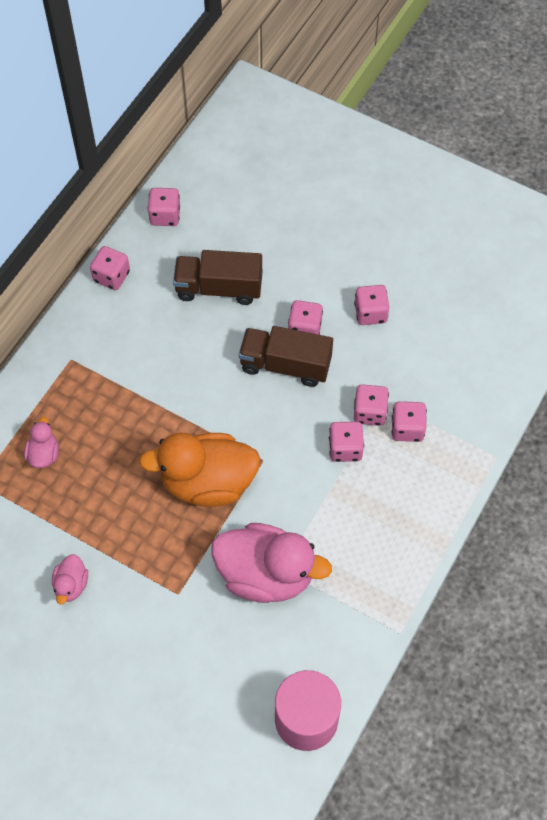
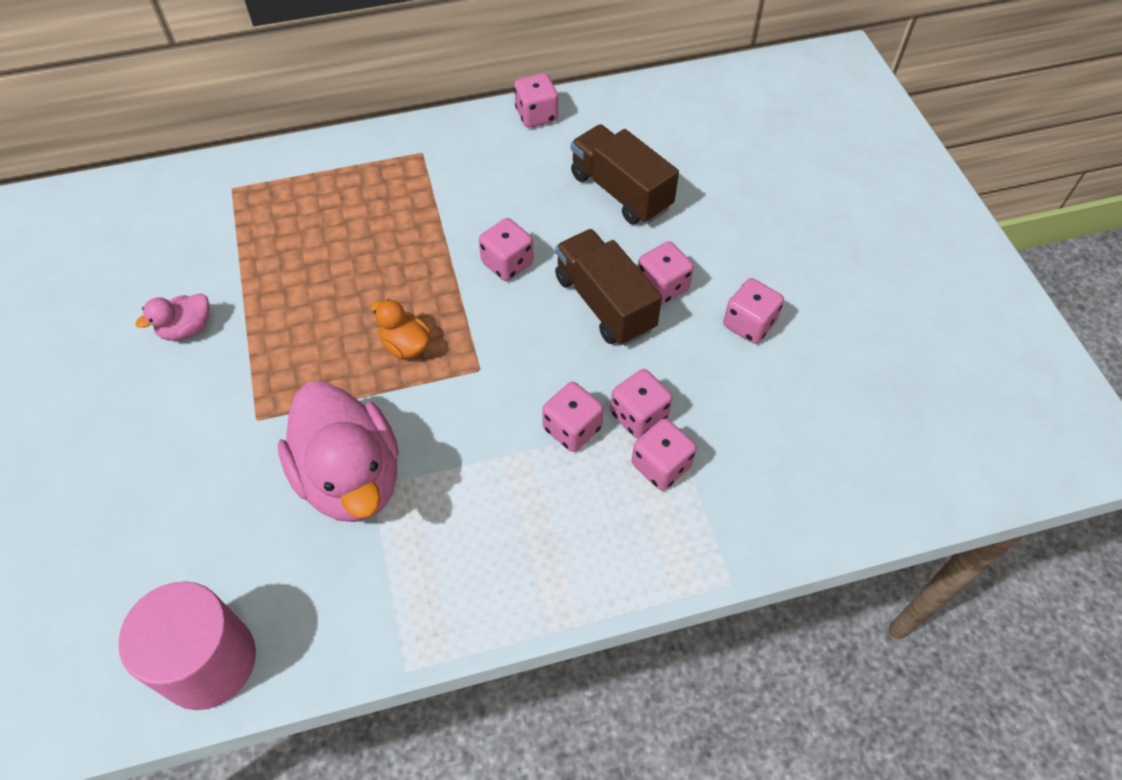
camera: 45 degrees right, 5 degrees down
(44, 454) = (306, 207): pink duck -> none
(165, 215) = (642, 102): pink dice -> pink dice (507, 263)
(208, 482) = (405, 345): orange duck -> orange duck, size x0.46

